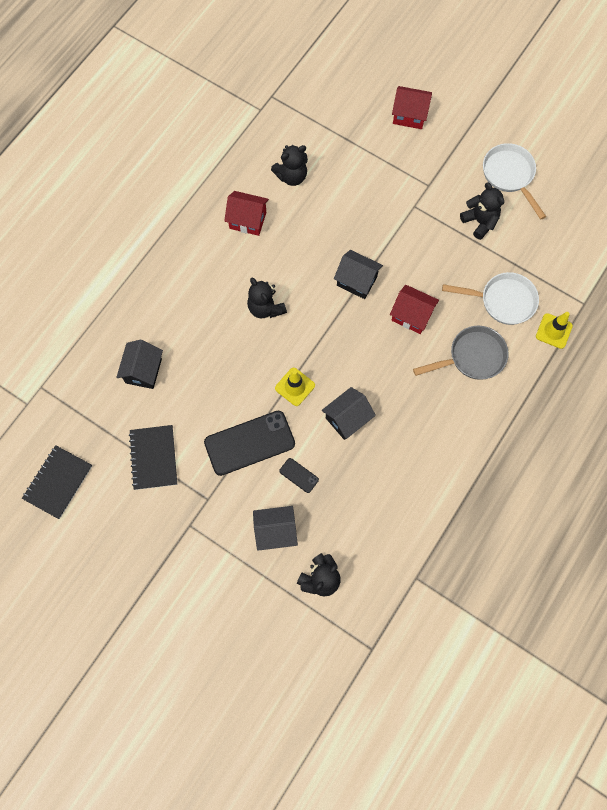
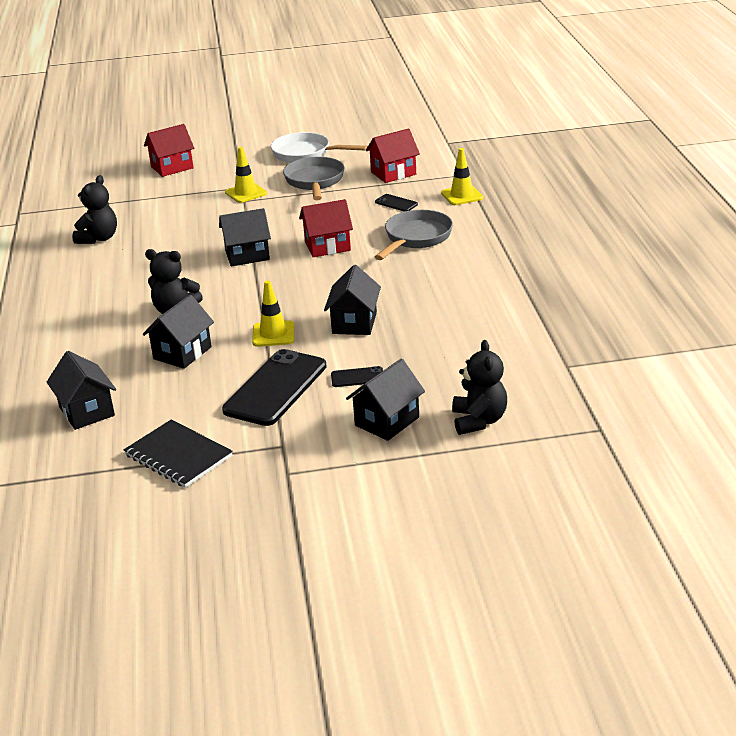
camera: 40 degrees left, 40 degrees down
(58, 482) = (77, 540): black notebook -> none
(233, 359) = (182, 353): none -> black house
(247, 220) = (85, 278): red house -> red house (393, 173)
(424, 197) = (246, 193): none -> yellow traffic cone
(480, 222) = (314, 181): black teddy bear -> grey pan
(503, 301) = (396, 203): white pan -> black phone

